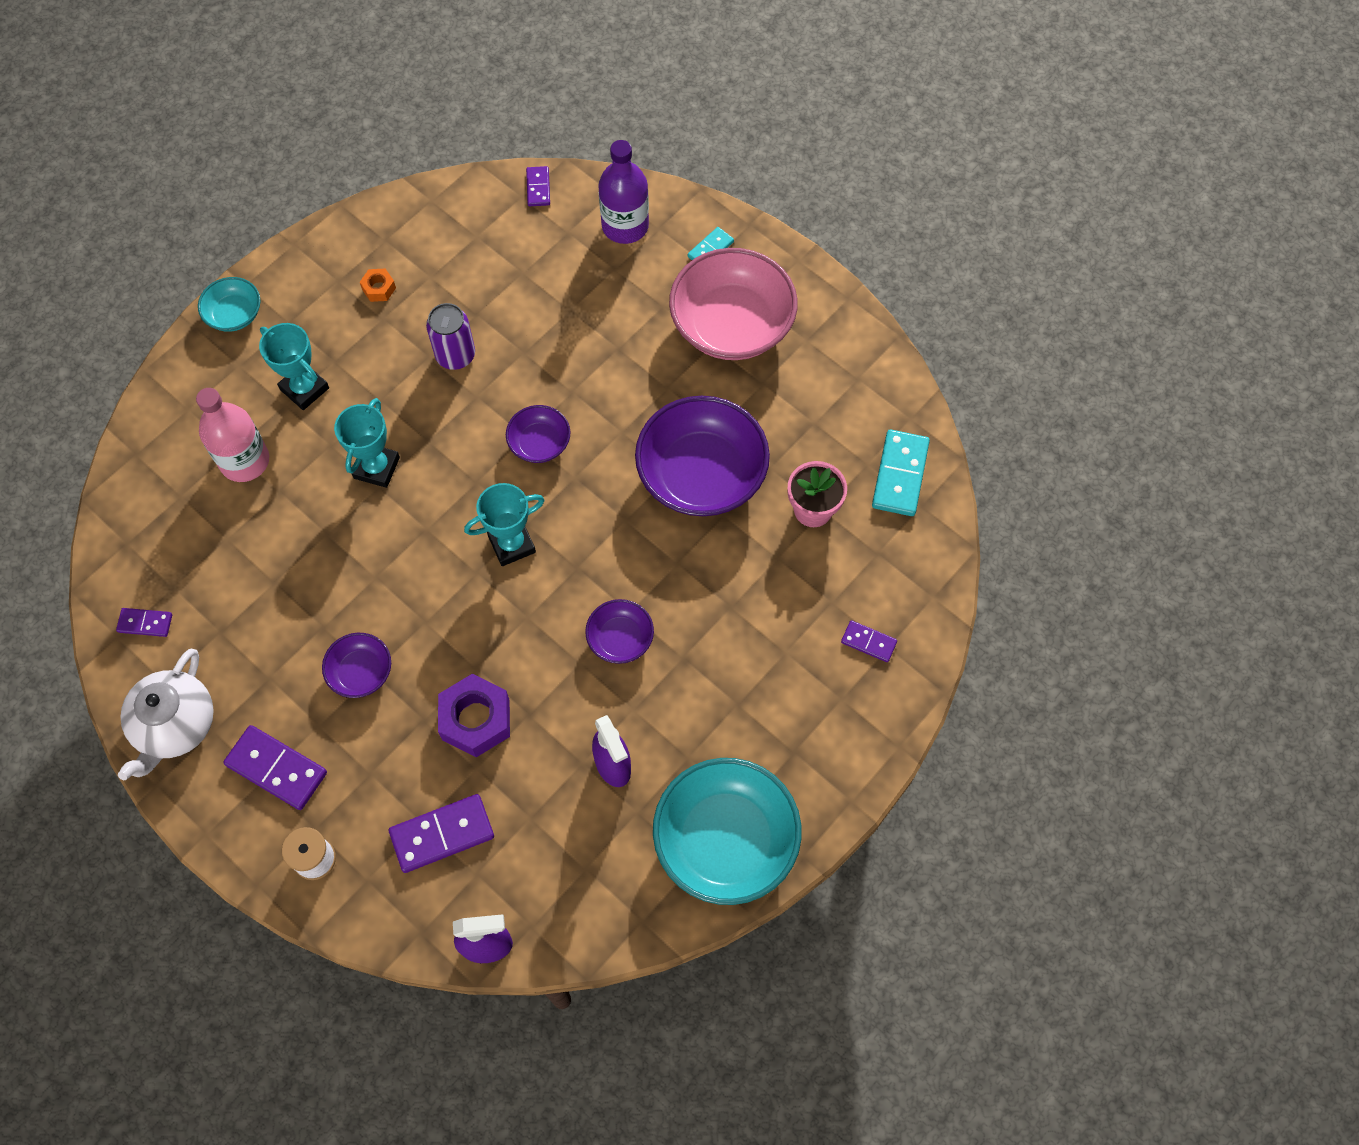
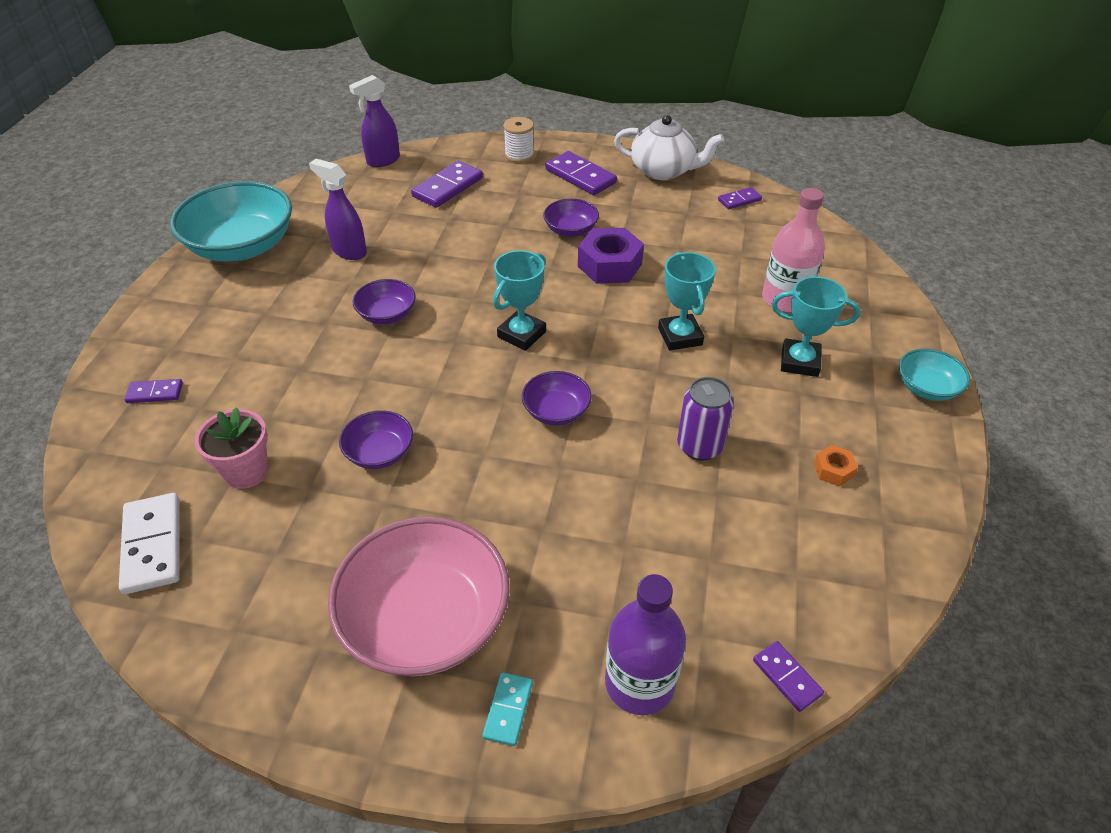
camera: 150 degrees right, 20 degrees down
(175, 725) = (663, 170): white teapot -> white teapot turned 120 degrees clockwise
(277, 768) = (580, 176): purple domino -> purple domino turned 45 degrees clockwise
(476, 720) = (468, 237): purple nut -> purple nut (609, 265)
(701, 474) = (379, 453): purple bowl -> purple bowl, size x0.49
(900, 475) = (153, 545): turquoise domino -> white domino

